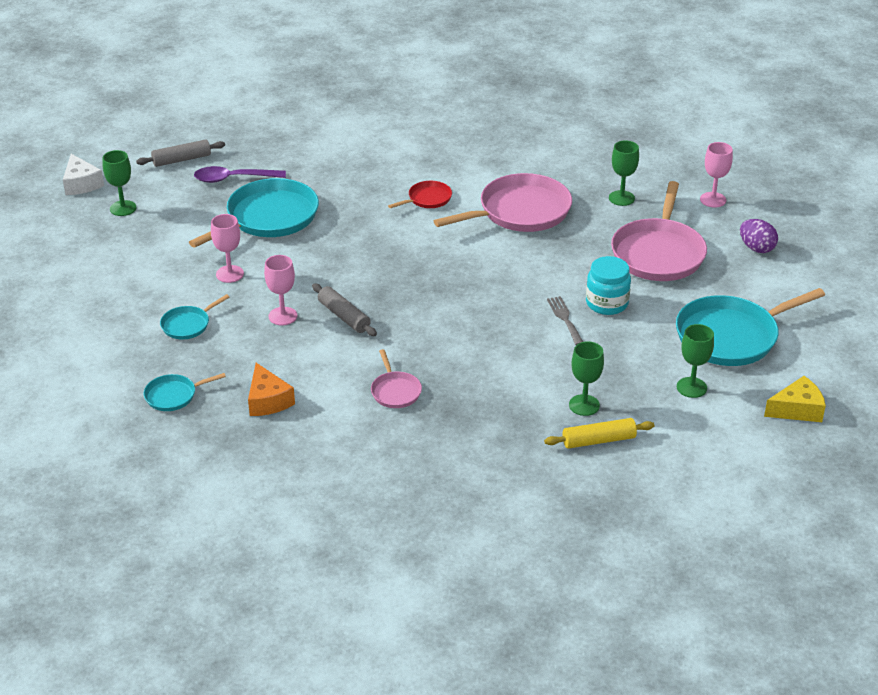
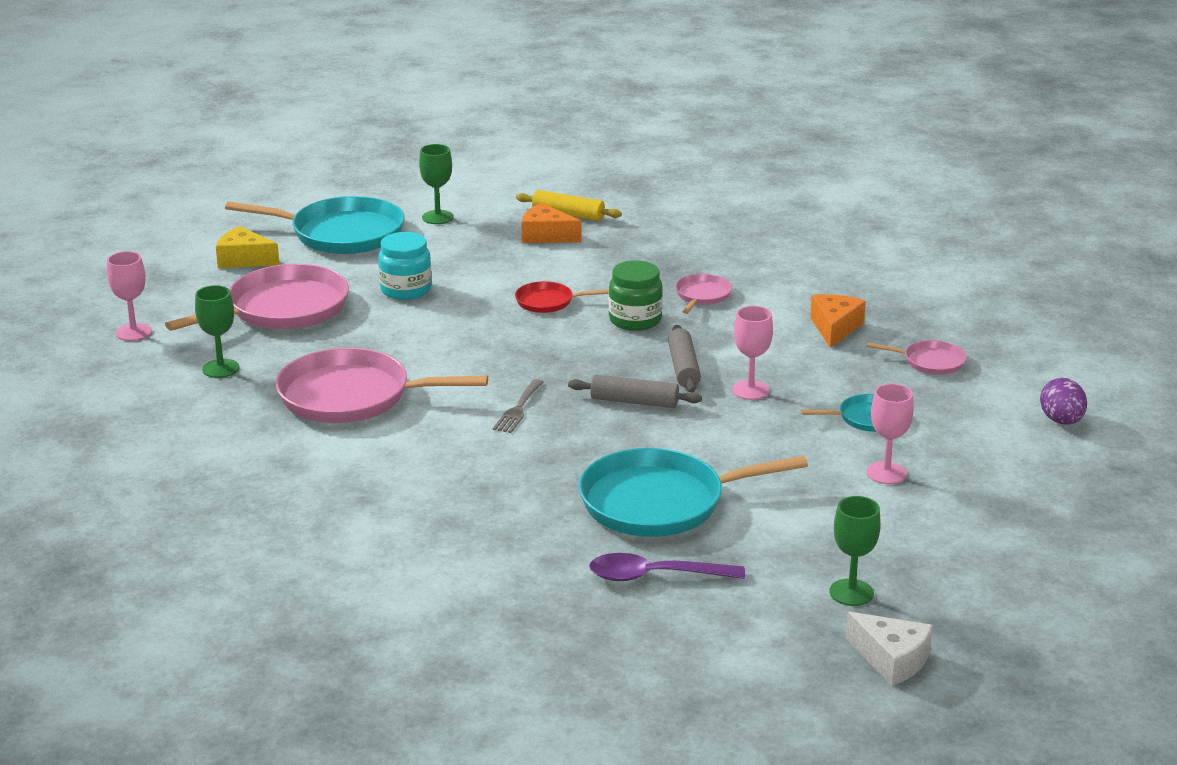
camera: 145 degrees left, 10 degrees down
(81, 184) = (891, 659): white cheese -> white cheese turned 120 degrees clockwise
(173, 395) = (930, 362): turquoise pan -> pink pan
(181, 159) = (704, 640): grey rolling pin -> grey rolling pin (634, 402)
(230, 274) = (772, 453): pink goblet -> pink goblet (886, 473)
(233, 179) = (655, 576): purple spoon -> purple spoon turned 150 degrees clockwise
(419, 345) = (635, 320): none -> green jar
(427, 199) = (434, 450): red pan -> red pan (547, 302)
(565, 318) = (465, 293): grey fork -> grey fork (518, 409)
(584, 405) = (546, 236): green goblet -> orange cheese
(756, 248) = (184, 280): purple egg -> purple egg (1061, 421)
(797, 409) = (380, 182): yellow cheese -> yellow cheese (244, 259)

